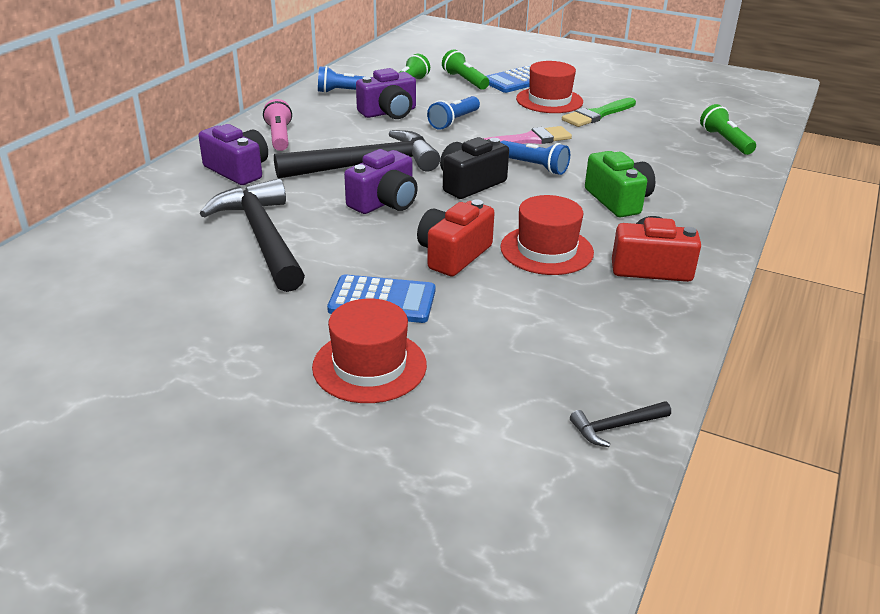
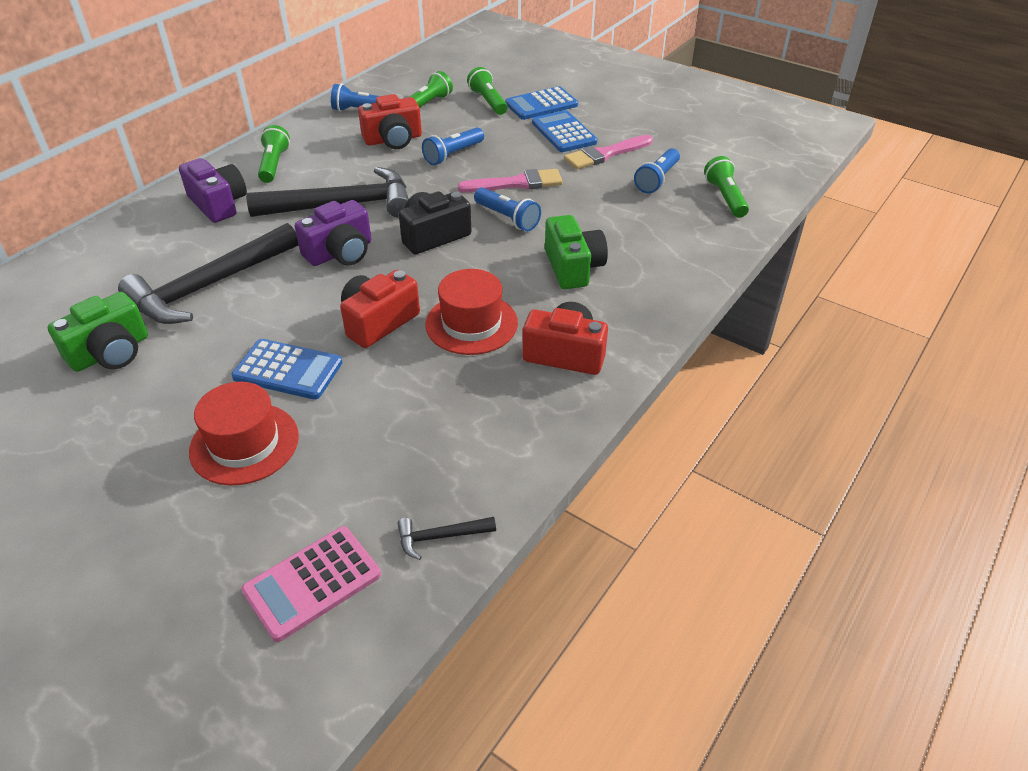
camera: 10 degrees right, 10 degrees up
(184, 299) = (111, 352): none -> green camera
(262, 237) = (209, 286): black hammer -> black hammer turned 120 degrees counterclockwise
(279, 137) = (274, 164): pink flashlight -> green flashlight
(389, 112) = (393, 139): purple camera -> red camera
(506, 480) = (312, 583): none -> pink calculator
(549, 100) = (564, 132): red hat -> blue calculator
(597, 115) = (605, 154): green brush -> pink brush
(656, 131) = (657, 180): none -> blue flashlight

